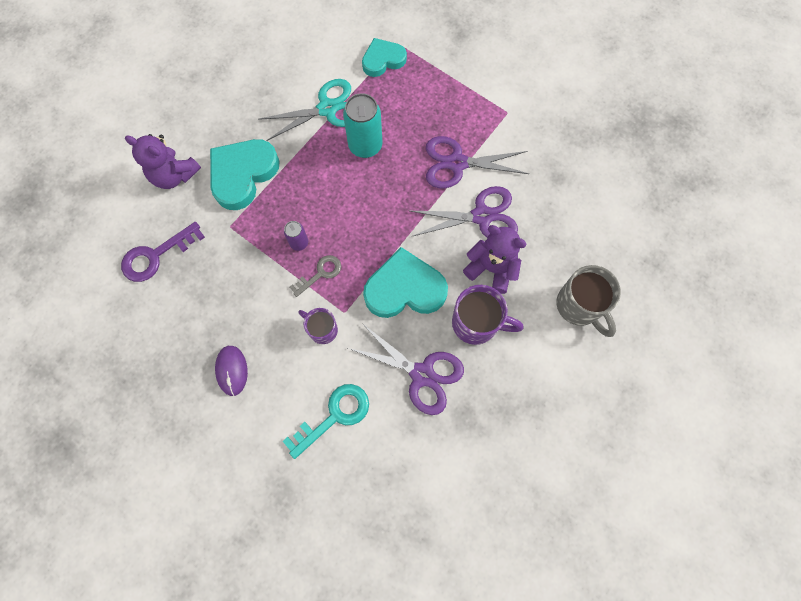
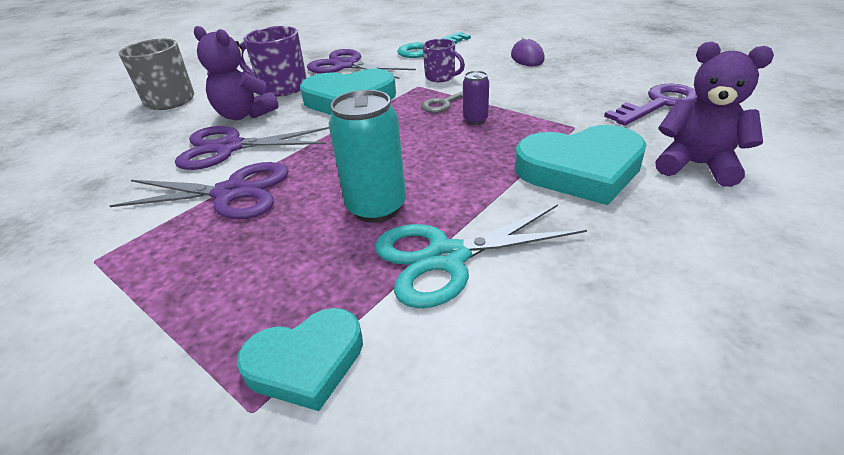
camera: 175 degrees left, 35 degrees down
(243, 174) = (581, 170): turquoise heart -> turquoise heart turned 45 degrees clockwise

